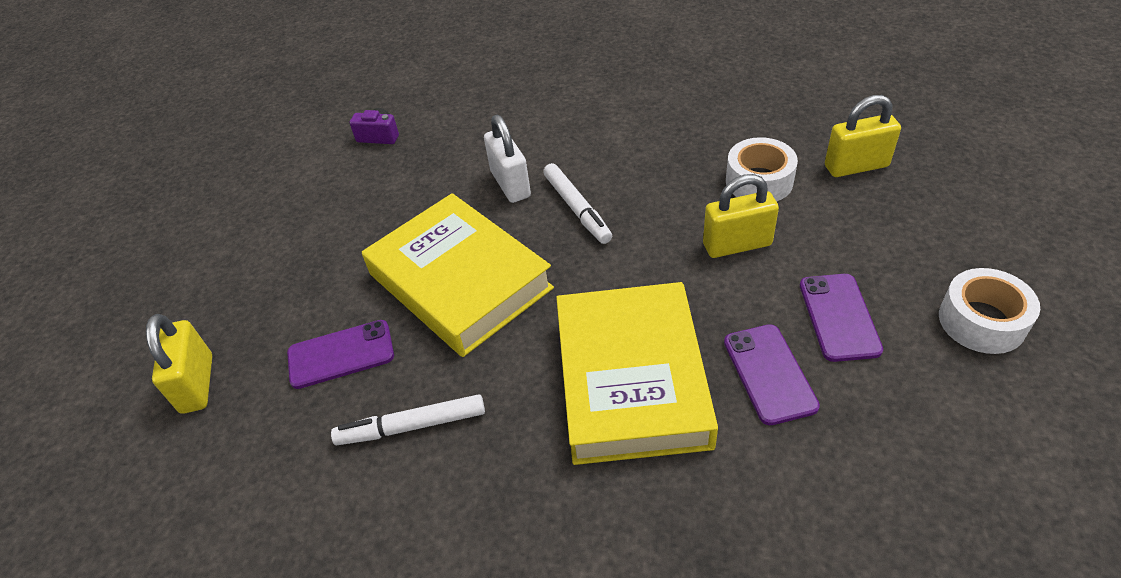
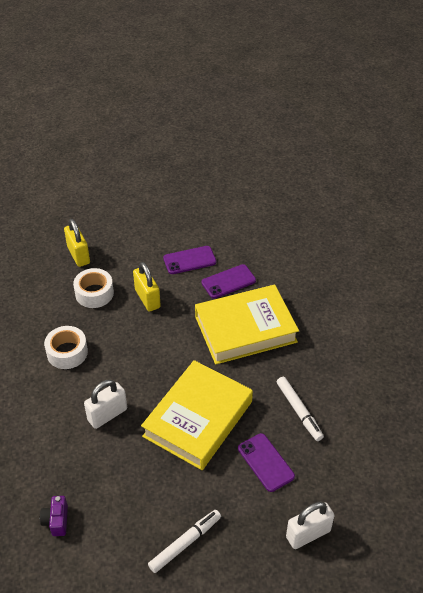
camera: 110 degrees left, 0 degrees up
(197, 384) = (308, 534): yellow padlock -> white padlock
(577, 209) = (127, 373): white marker -> white marker (185, 543)
(981, 321) = (182, 217): white tape -> white tape (67, 352)

